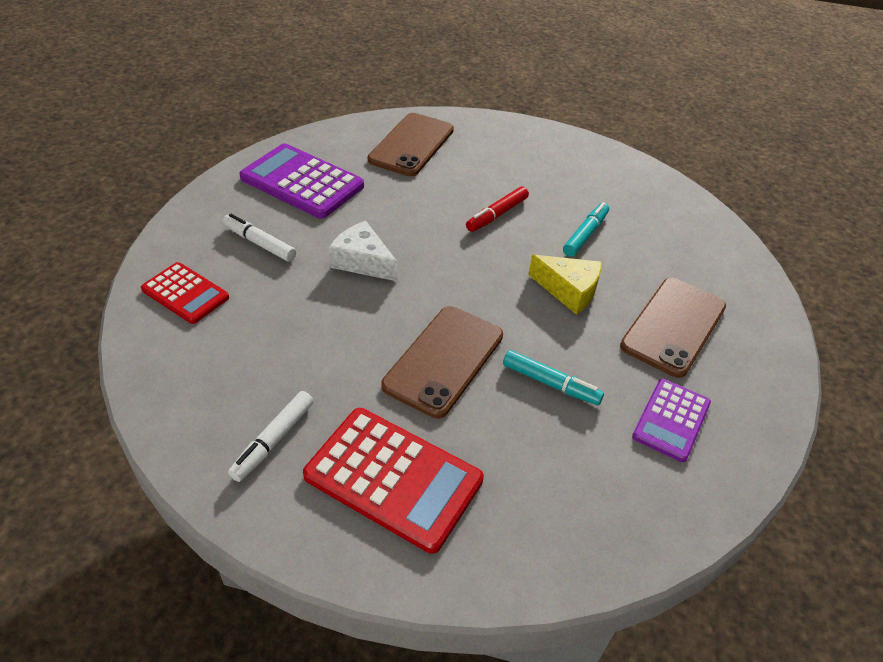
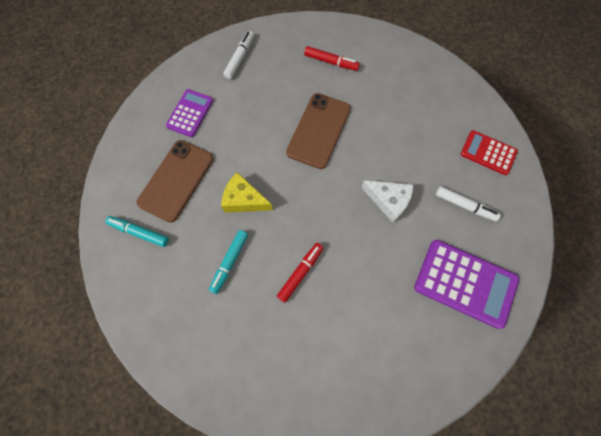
camera: 175 degrees right, 25 degrees up
(273, 440) = (394, 71): white marker -> white marker (239, 58)
(393, 478) = (331, 62): red calculator -> red marker
(411, 145) = (390, 363): brown phone -> none
(550, 383) = (256, 125): turquoise marker -> turquoise marker (139, 232)

